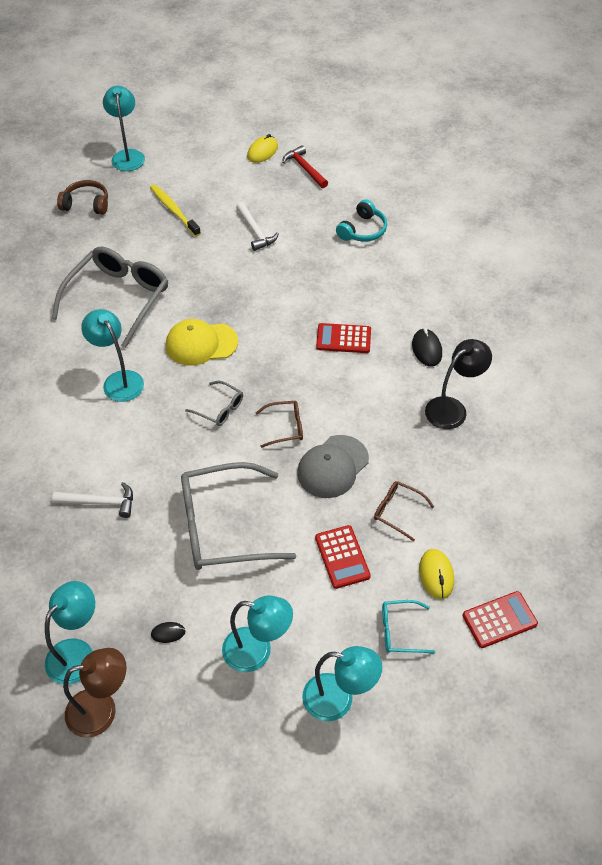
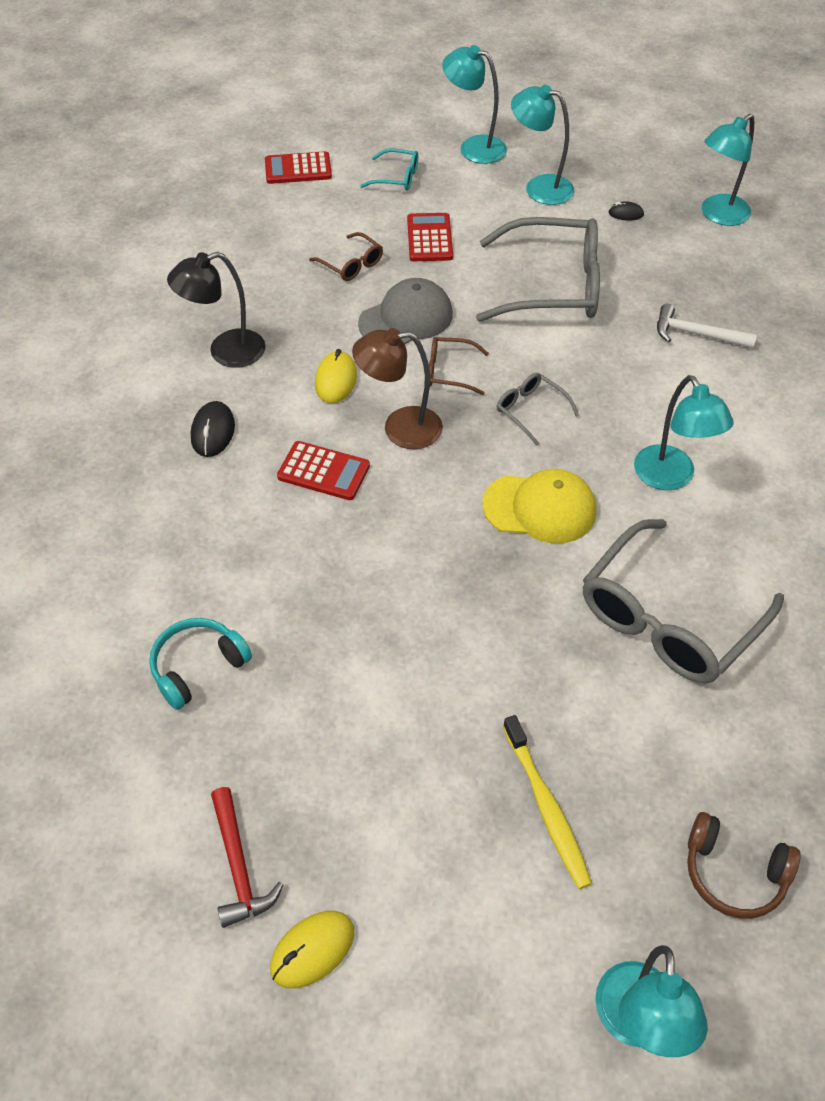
camera: 165 degrees left, 0 degrees up
(102, 709) = (693, 176): brown lamp -> brown lamp (400, 428)
(255, 231) = (396, 711): white hammer -> none
(436, 575) = (339, 208): yellow mouse -> yellow mouse (336, 380)

